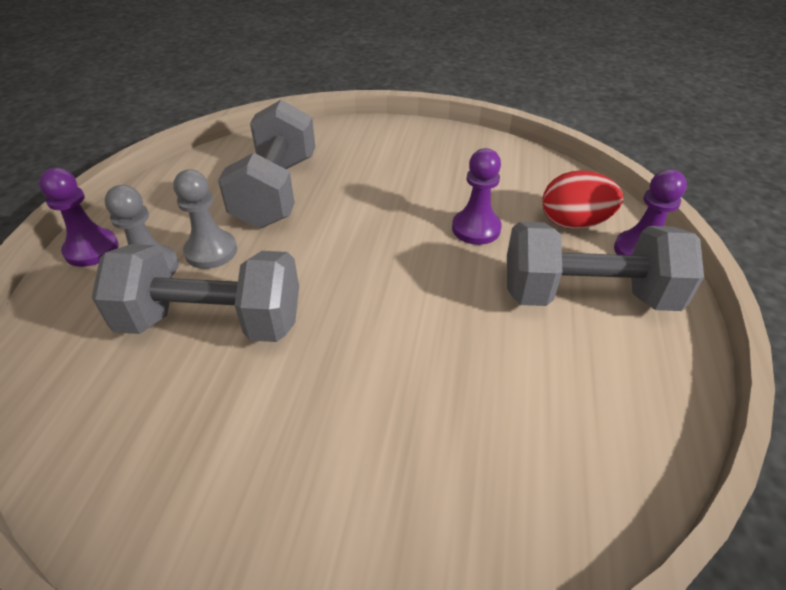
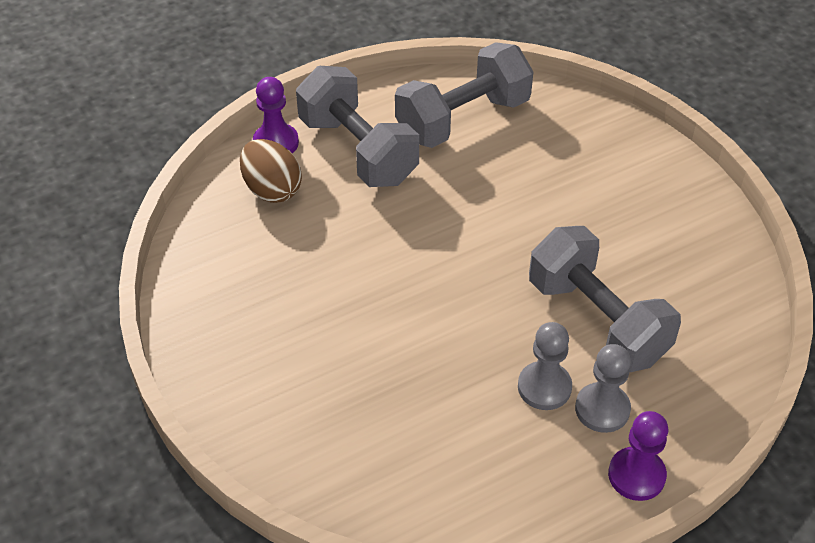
camera: 130 degrees left, 5 degrees up
(276, 191) = (426, 413): grey dumbbell -> grey dumbbell (463, 119)
(476, 229) = (339, 241): purple pawn -> none
(574, 223) = (272, 189): red egg -> brown egg

